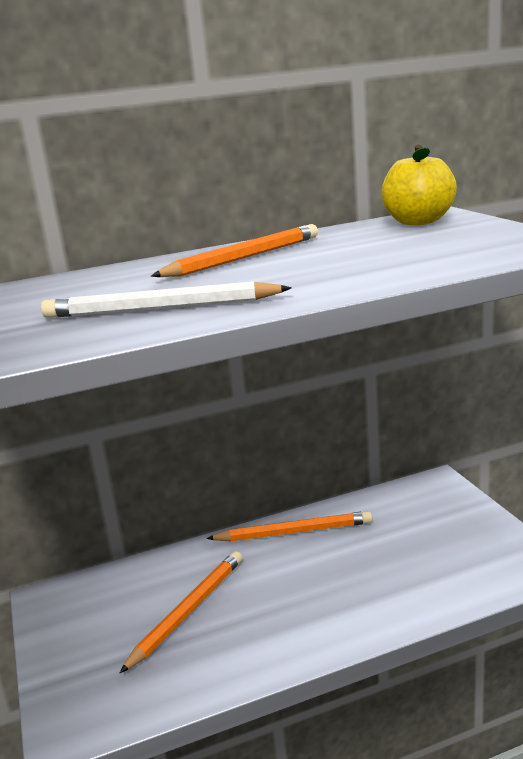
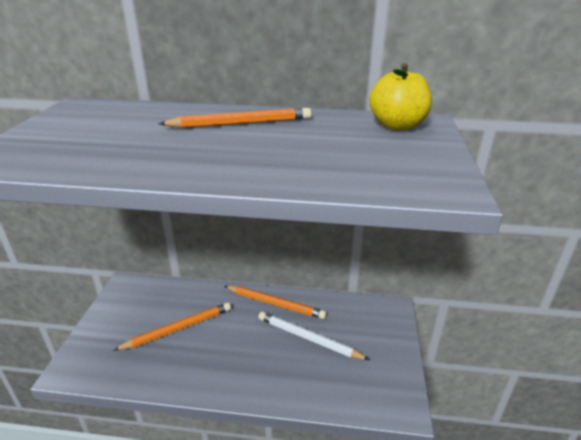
camera: 25 degrees right, 10 degrees up
(160, 308) = (124, 154): white pencil -> white pencil (308, 338)

